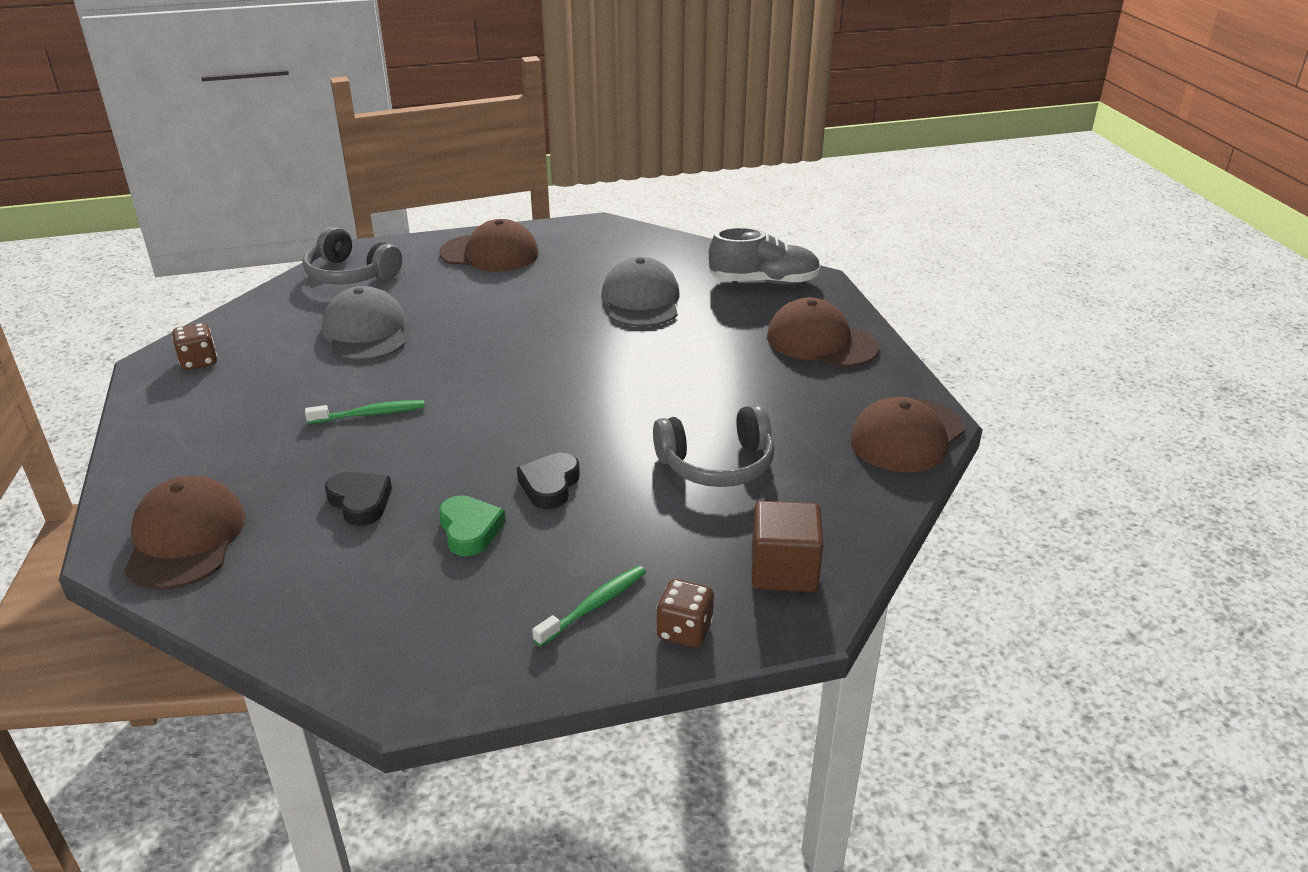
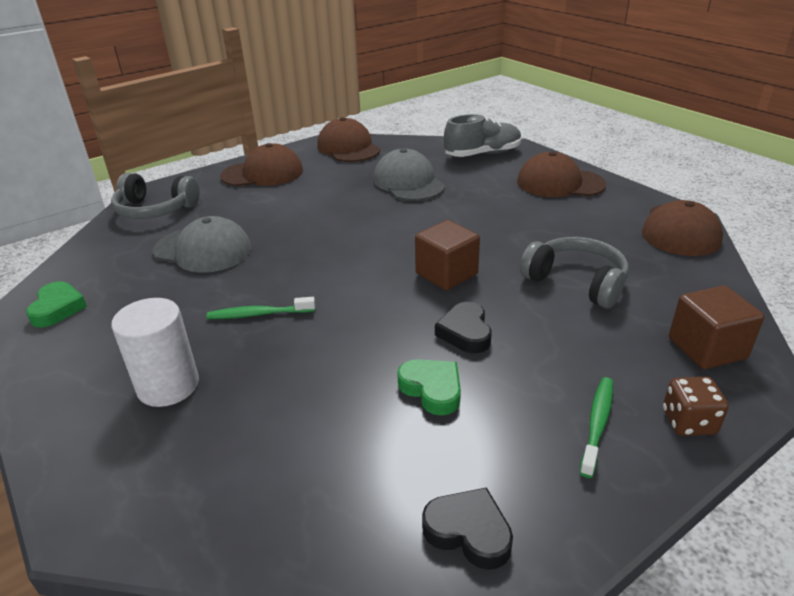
camera: 20 degrees left, 0 degrees up
(185, 538) = (156, 482): brown cap -> brown cap (348, 148)
(199, 362) = (57, 308): brown dice -> green heart
(246, 461) = (168, 386): none -> white cylinder
(360, 502) = (311, 393): black heart -> black heart (468, 532)
(366, 332) = (203, 250): grey cap -> grey cap turned 150 degrees clockwise
(370, 414) = (259, 314): green toothbrush -> green toothbrush turned 150 degrees counterclockwise
(586, 420) = (446, 274): none -> brown cube
(717, 464) = (576, 282): grey headphones -> grey headphones turned 105 degrees counterclockwise

